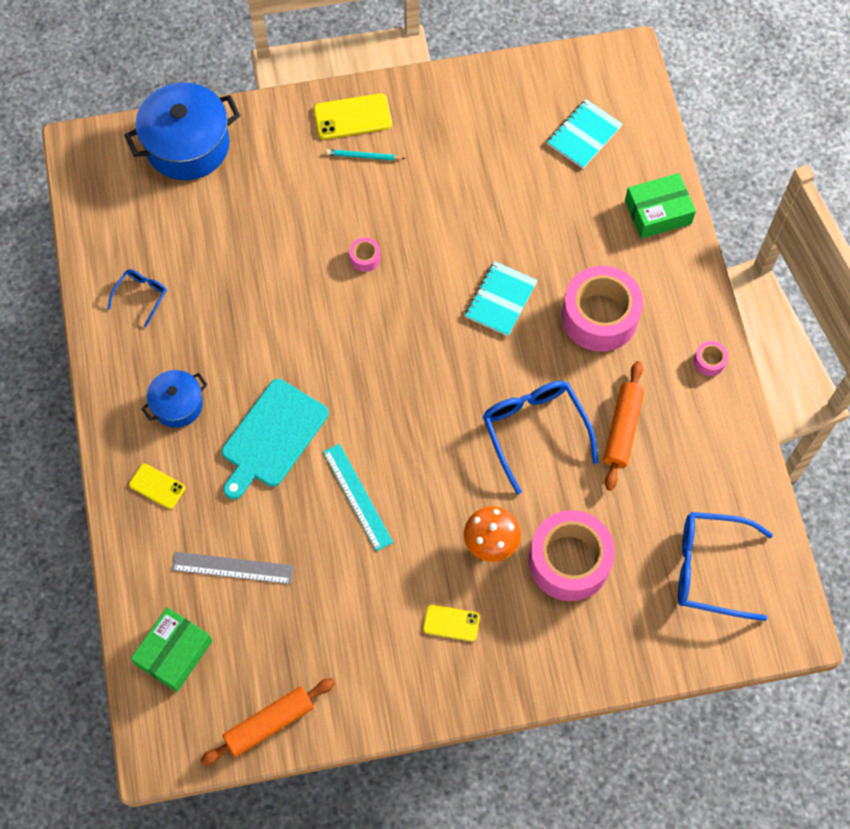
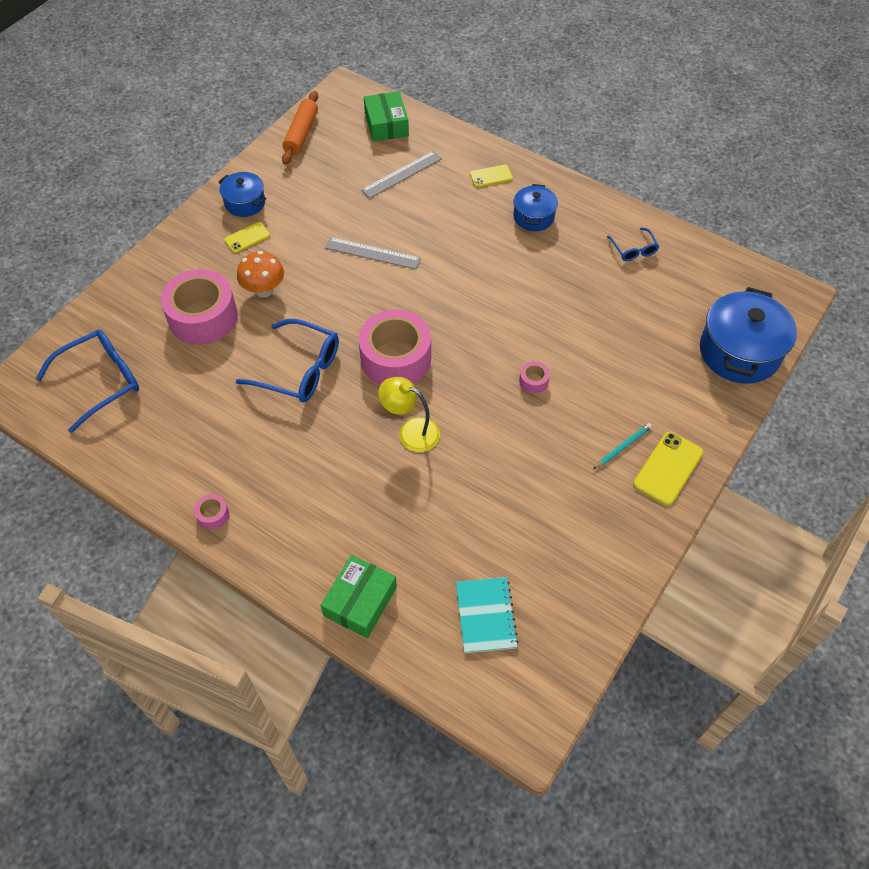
camera: 135 degrees right, 10 degrees down
(272, 437) = (459, 243): turquoise cutting board -> none
(358, 496) = (372, 253): turquoise ruler -> grey ruler
(413, 673) = (245, 203): none -> blue pot
(501, 300) = (411, 431): turquoise notebook -> yellow lamp
(599, 316) = (327, 479): pink tape -> pink tape (396, 358)
(622, 429) = (238, 417): orange rolling pin -> none

